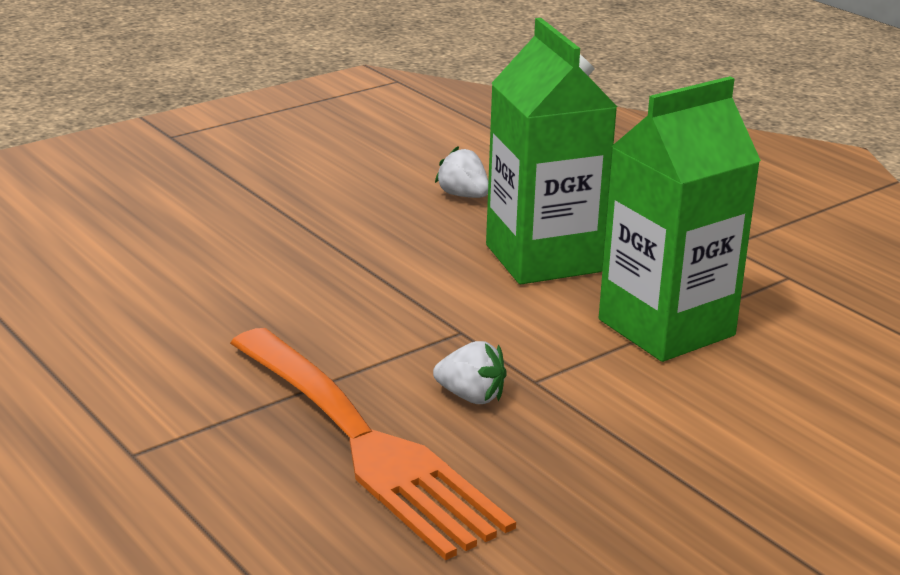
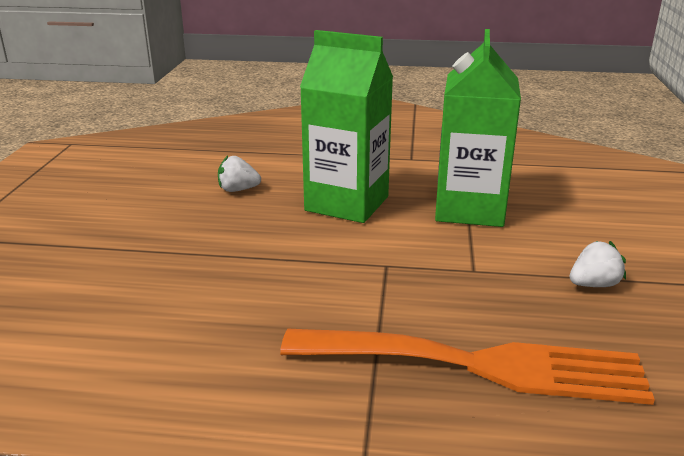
camera: 45 degrees left, 0 degrees up
(471, 397) = (467, 298): white strawberry -> white strawberry (593, 284)

